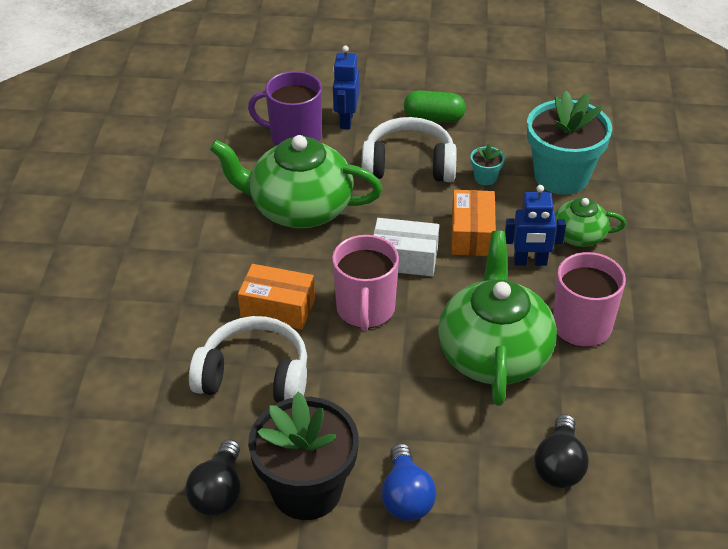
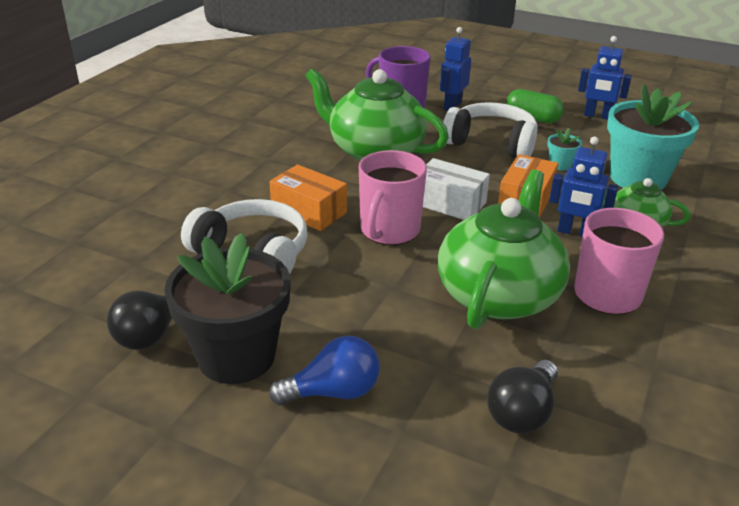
camera: 20 degrees right, 10 degrees down
(406, 497) = (333, 392): blue light bulb -> blue light bulb turned 120 degrees counterclockwise
(495, 97) = (597, 116): none -> blue robot

